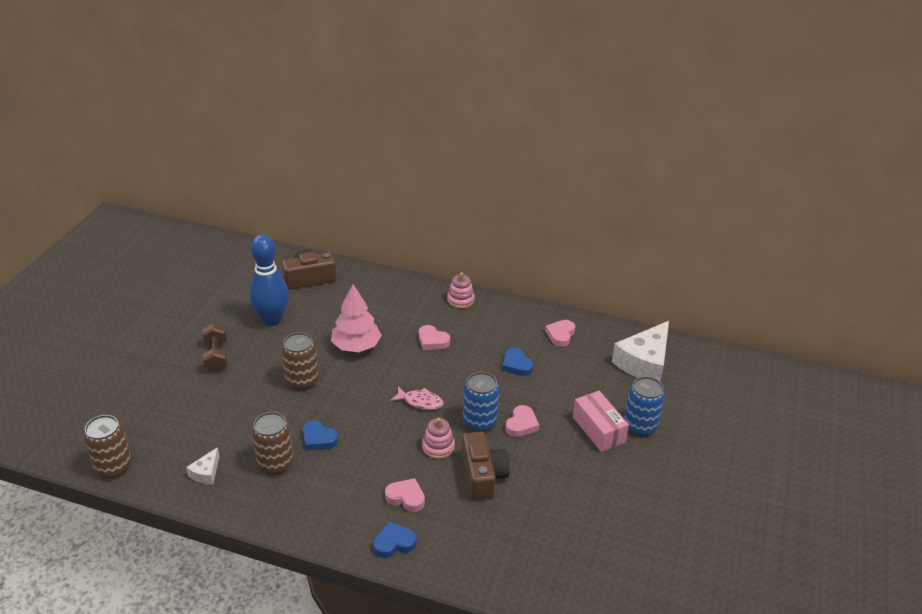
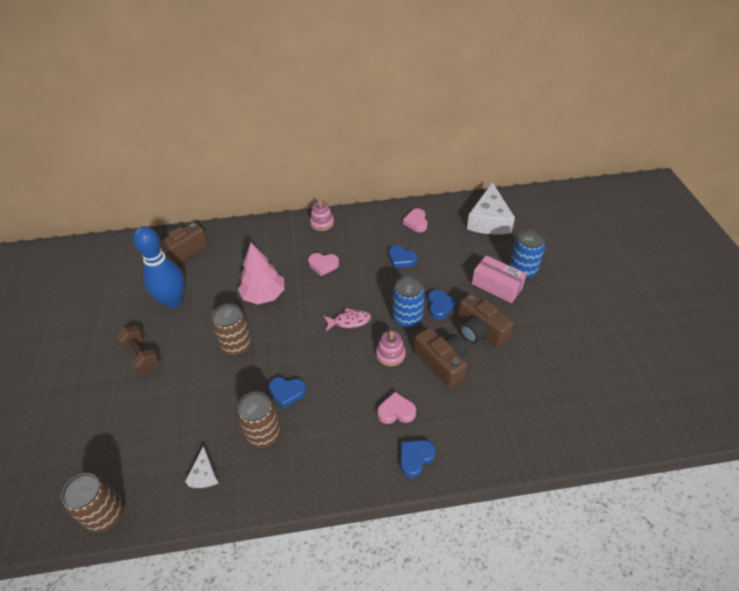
camera: 25 degrees left, 10 degrees up
(521, 424) = (439, 306): pink heart -> blue heart
(545, 463) = (479, 330): none -> brown camera

